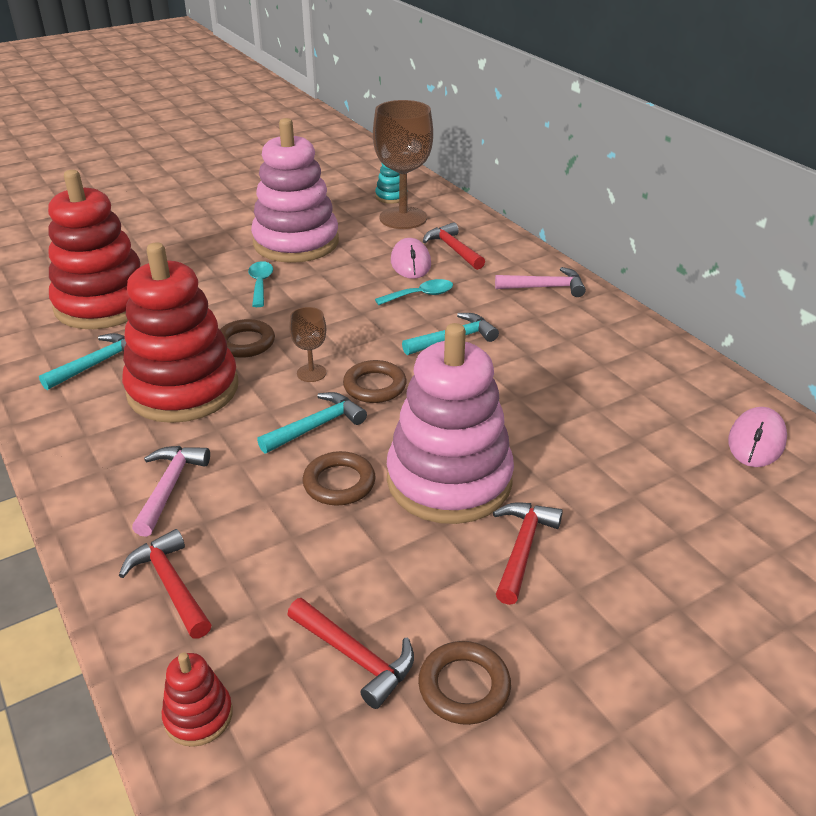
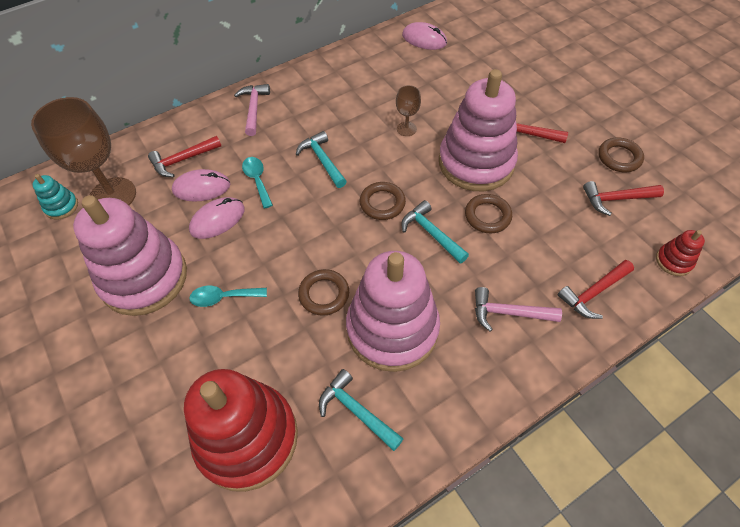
camera: 90 degrees left, 20 degrees up
(183, 389) = (392, 329): red stacking toy -> pink stacking toy
(311, 373) = (367, 243): brown goblet -> brown goblet (406, 129)
(355, 657) = (616, 199): red hammer -> red hammer turned 135 degrees counterclockwise
(363, 274) = (217, 220): none -> pink mouse

